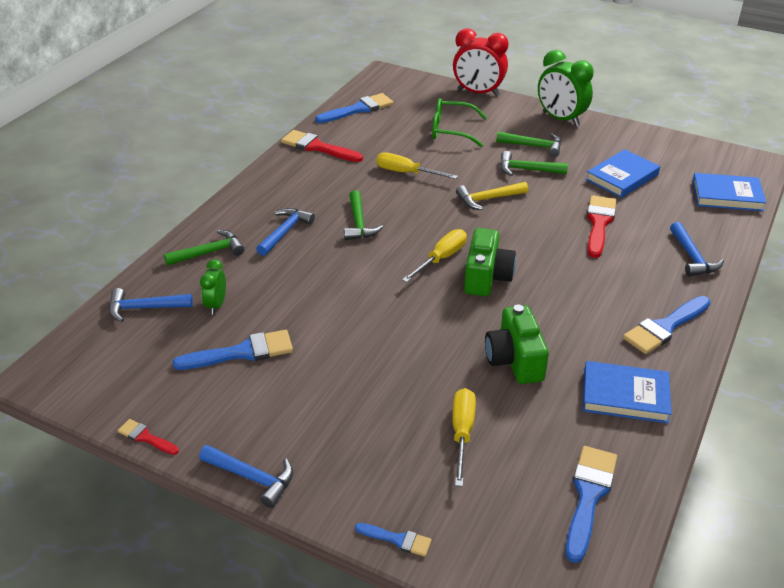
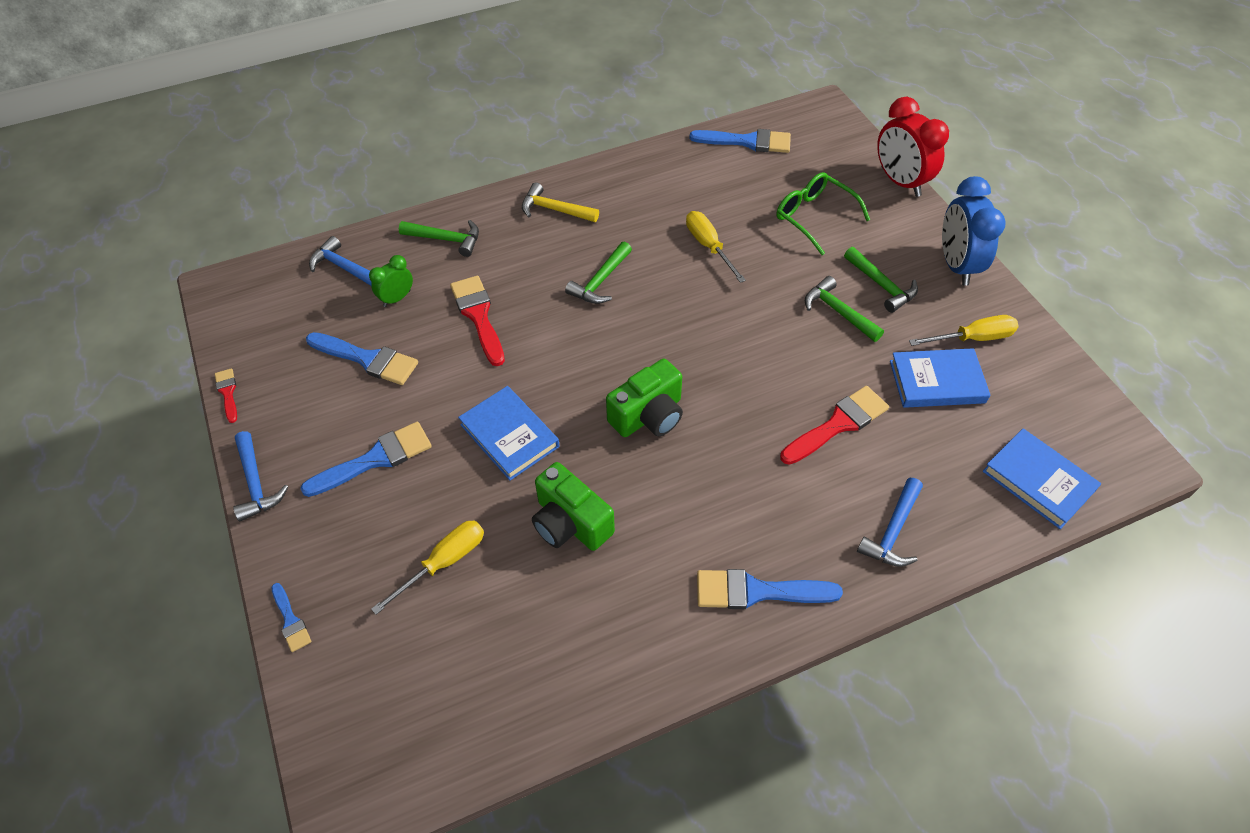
camera: 40 degrees right, 15 degrees up
(285, 232) = (527, 253): blue hammer -> none
(317, 147) = (658, 169): red brush -> red brush (478, 316)
(441, 258) = (630, 367): yellow screwdriver -> yellow screwdriver (973, 338)
(488, 199) = (754, 325): yellow hammer -> yellow hammer (554, 210)
(515, 360) = (570, 523): green camera -> green camera turned 75 degrees counterclockwise
(560, 119) = (956, 265): green clock -> blue clock
(588, 496) = (473, 706): blue brush -> blue brush (375, 459)
(625, 396) = (625, 635): blue book -> blue book (509, 435)

